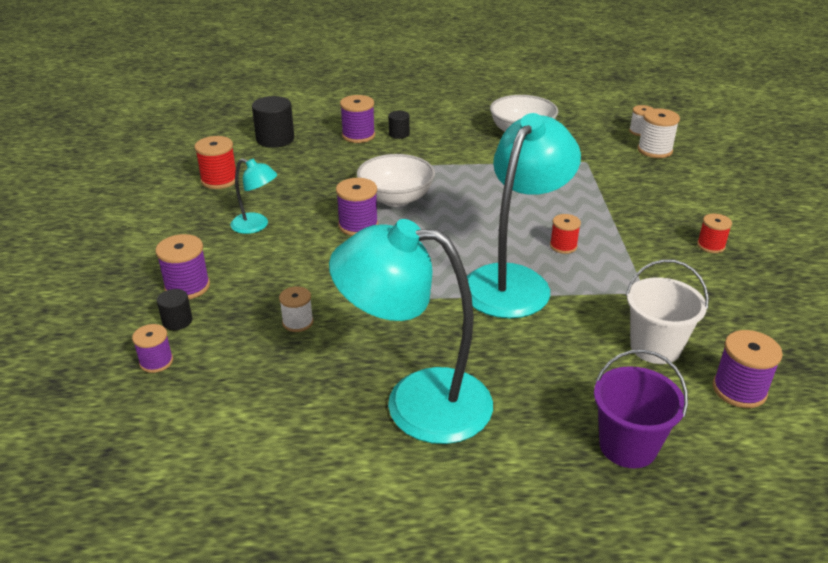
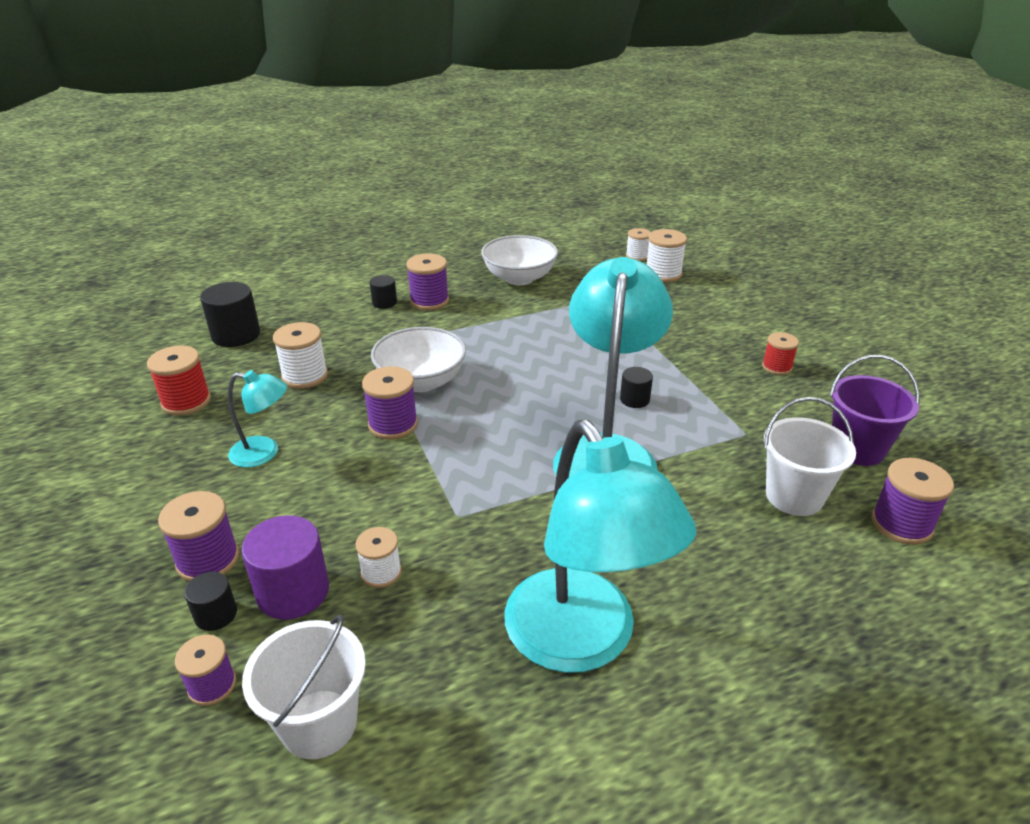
camera: 20 degrees left, 0 degrees up
(211, 402) = (319, 723): none -> white bucket
(233, 319) = (293, 591): none -> purple cylinder
(310, 178) = (305, 376): none -> white spool
(358, 135) = (337, 313): purple spool -> purple spool (429, 301)
(416, 402) = (582, 641): turquoise lamp -> turquoise lamp turned 105 degrees counterclockwise
(563, 246) = (634, 399): red spool -> black cylinder
(628, 446) = (839, 626): purple bucket -> purple bucket (857, 449)

